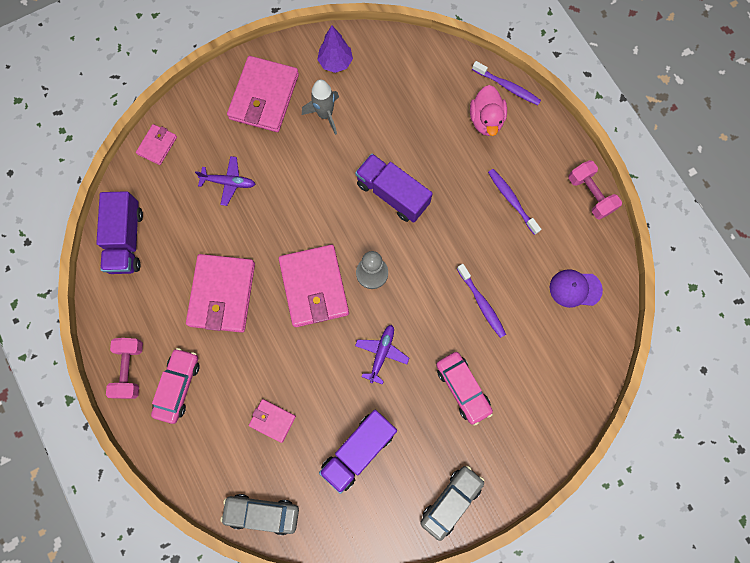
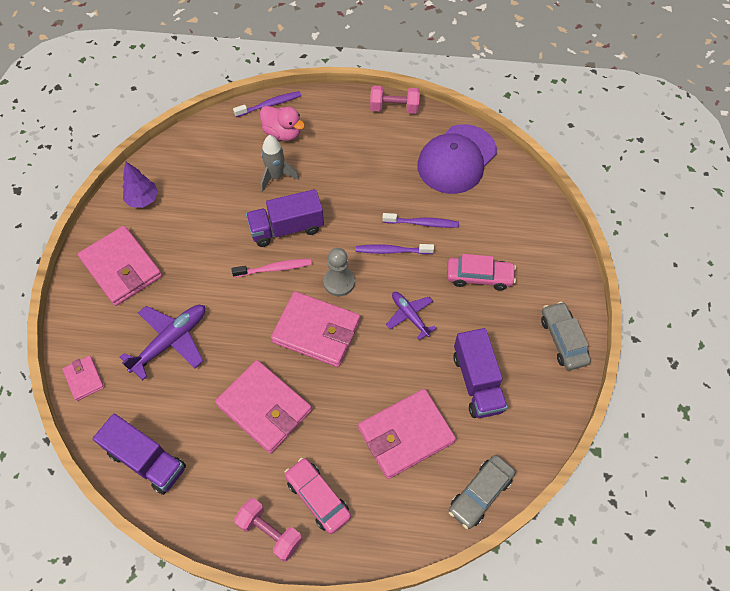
camera: 55 degrees left, 15 degrees down
(228, 182) = (170, 341): purple plane -> purple plane, size x1.60
(272, 420) = (406, 435): pink wallet -> pink wallet, size x2.00
(325, 115) = (179, 234): grey rocket -> grey rocket (276, 176)
(347, 212) = (274, 268): none -> pink toothbrush
(512, 201) = (359, 156): purple toothbrush -> purple toothbrush (392, 251)
(575, 289) = (456, 159): purple cap -> purple cap, size x1.93

